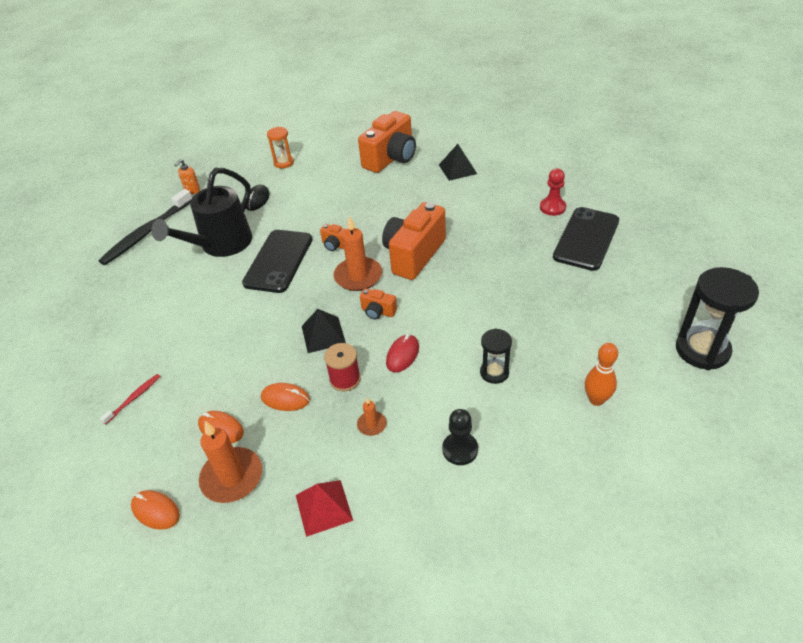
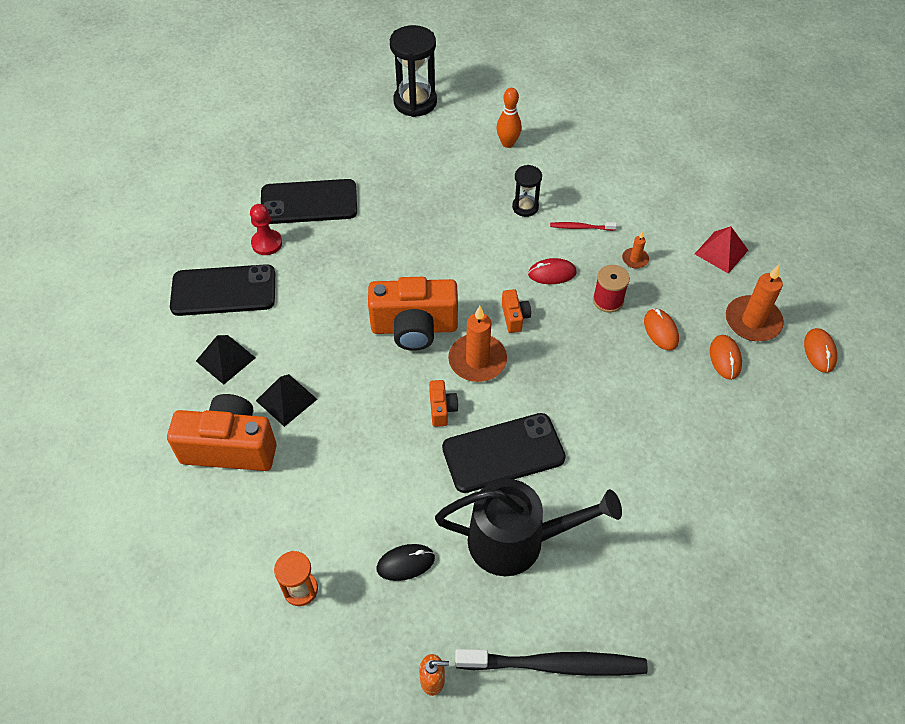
camera: 125 degrees left, 10 degrees up
(134, 398) = (760, 453): red toothbrush -> red toothbrush (581, 227)
(323, 334) = (573, 345): black pyramid -> black pyramid (286, 400)
(460, 449) = (612, 199): black pawn -> none
(518, 179) = (223, 291): none -> black phone

